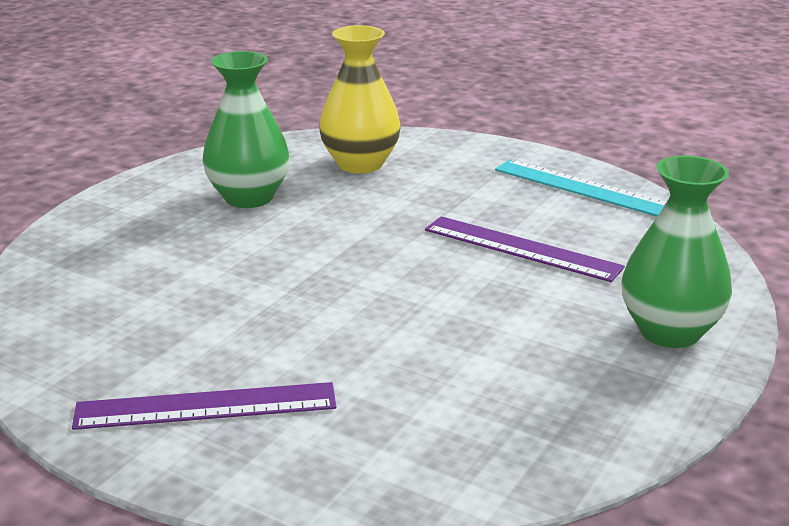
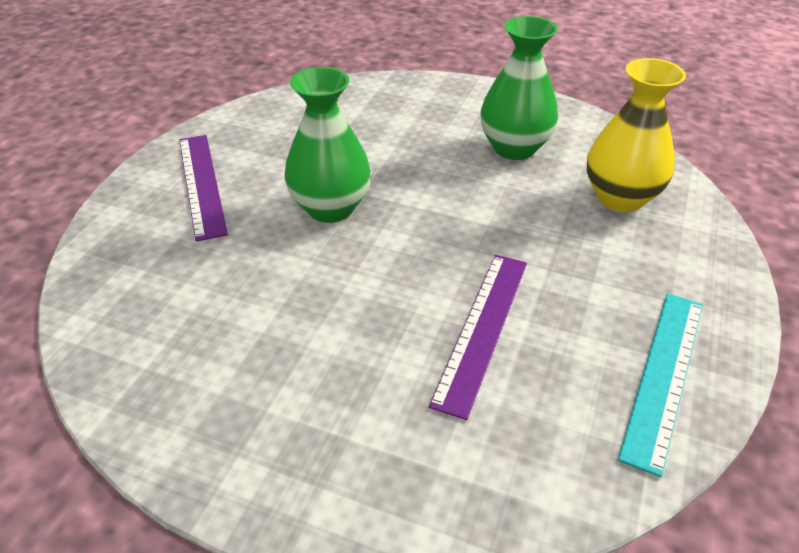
camera: 80 degrees right, 15 degrees up
(669, 332) = (329, 462): green vase -> green vase (330, 208)

